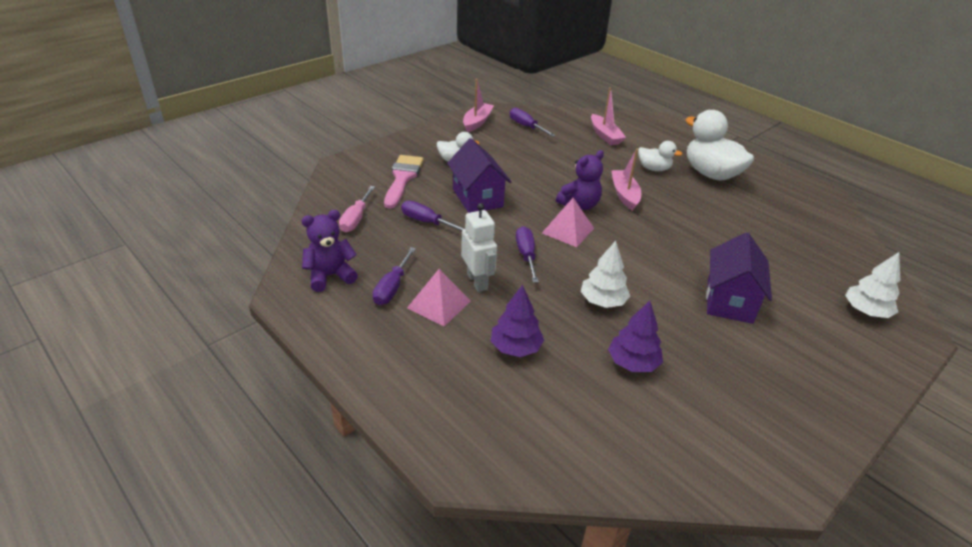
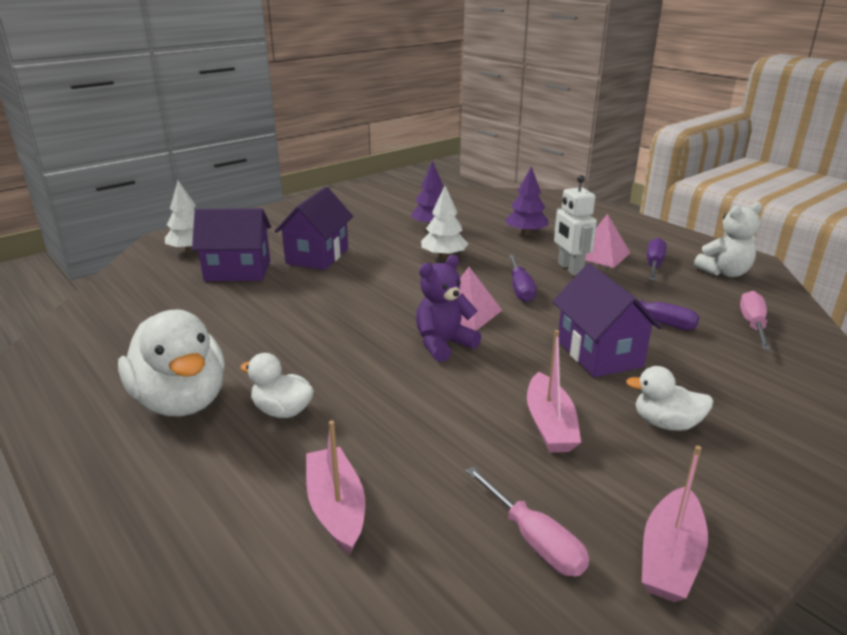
camera: 175 degrees left, 10 degrees down
(330, 276) = (724, 272): purple teddy bear -> white teddy bear
(402, 178) = (738, 385): pink brush -> none
(526, 126) = (534, 540): purple screwdriver -> pink screwdriver
(624, 195) = (366, 360): pink boat -> pink boat (550, 424)
(785, 278) = (238, 271): none -> purple house

